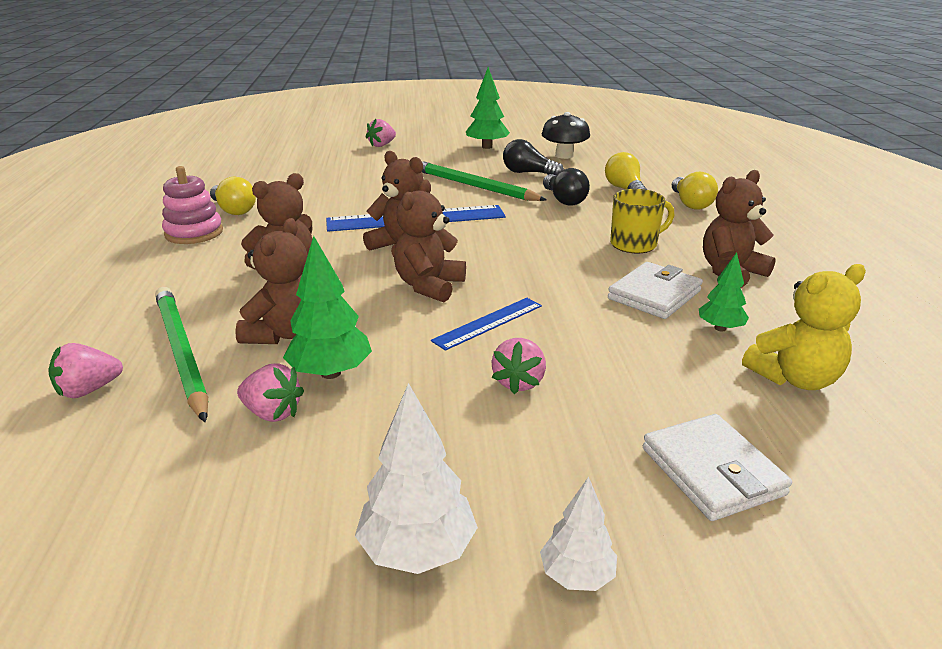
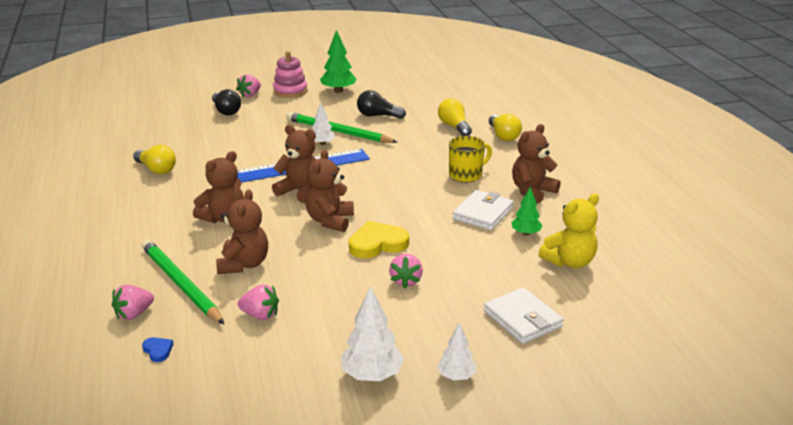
camera: 10 degrees left, 0 degrees up
(86, 454) = (158, 350): none -> blue heart
(194, 233) = (136, 192): pink stacking toy -> pink stacking toy (290, 91)
(330, 373) = (286, 287): green tree -> none
(450, 197) = (322, 143): none -> white tree
(488, 323) = (377, 244): blue ruler -> yellow heart
(564, 155) = (403, 96): black mushroom -> none
(564, 200) = (410, 140): black light bulb -> black light bulb (226, 111)

